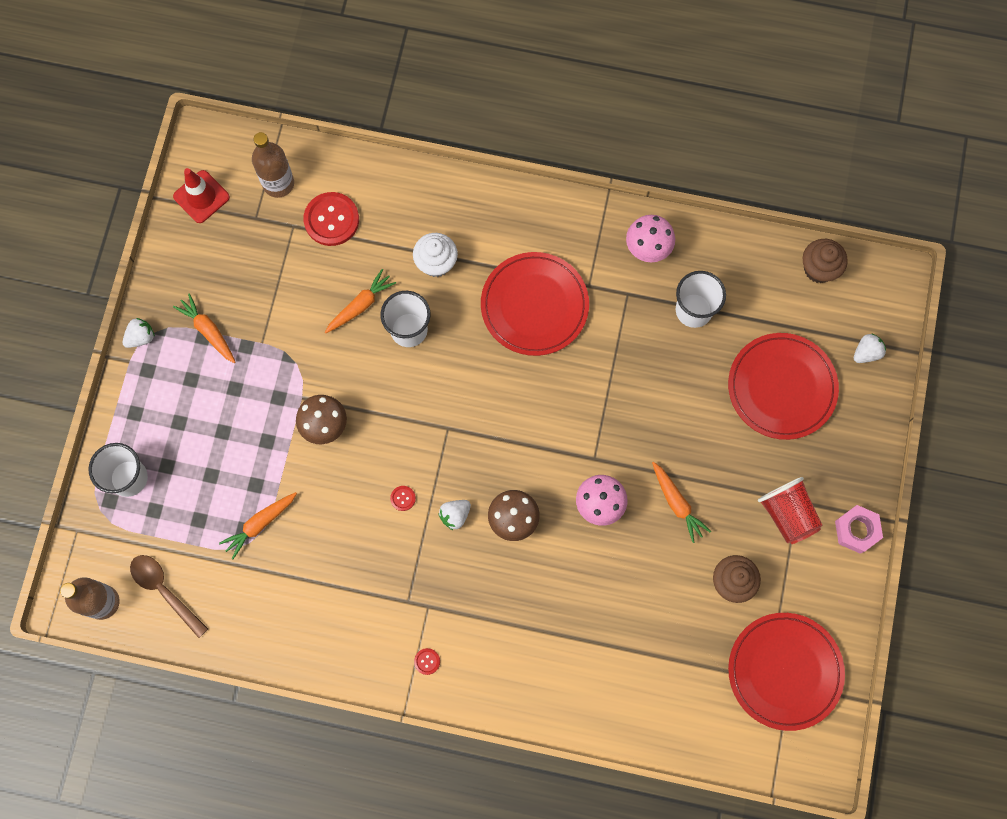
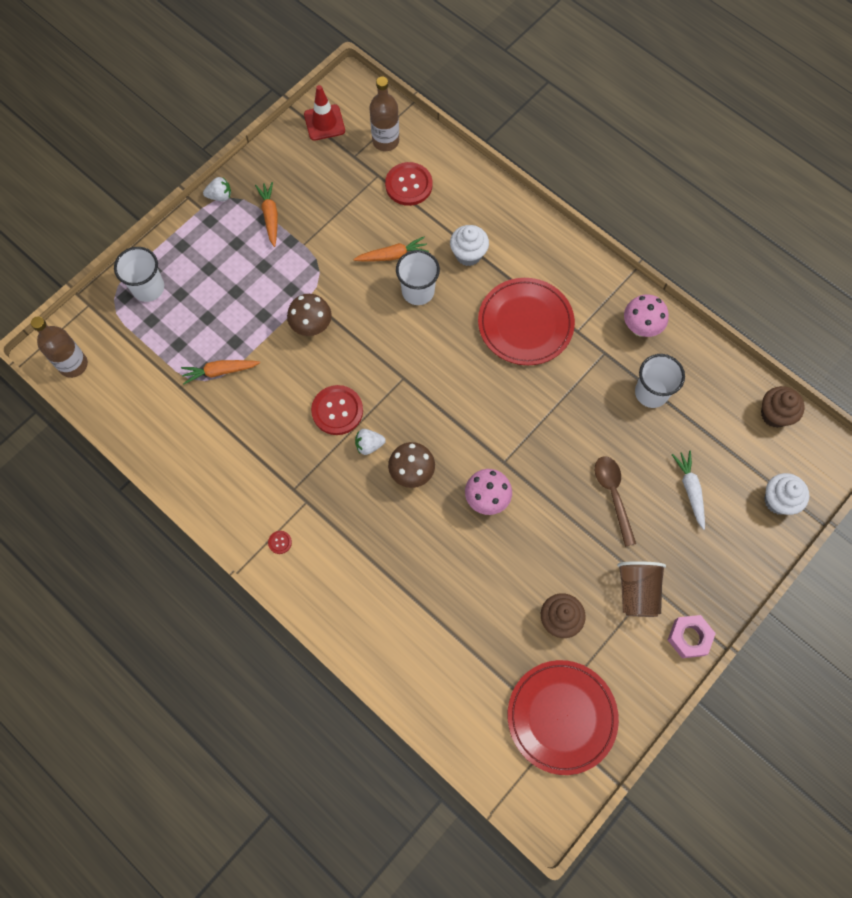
camera: 30 degrees right, 5 degrees down
(164, 590) = (122, 381): brown spoon -> brown spoon (613, 495)
(403, 498) = (337, 411): red button -> red button, size x2.30
(677, 503) = (550, 533): orange carrot -> none
(781, 387) = (690, 490): red plate -> white carrot
(787, 514) = (637, 592): red cup -> brown cup
(866, 353) = (778, 500): white strawberry -> white cupcake

